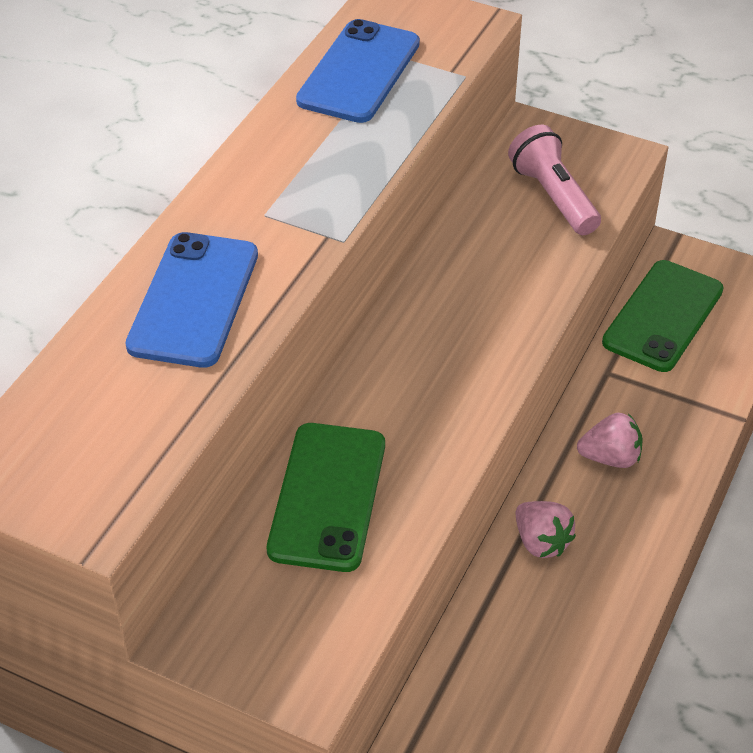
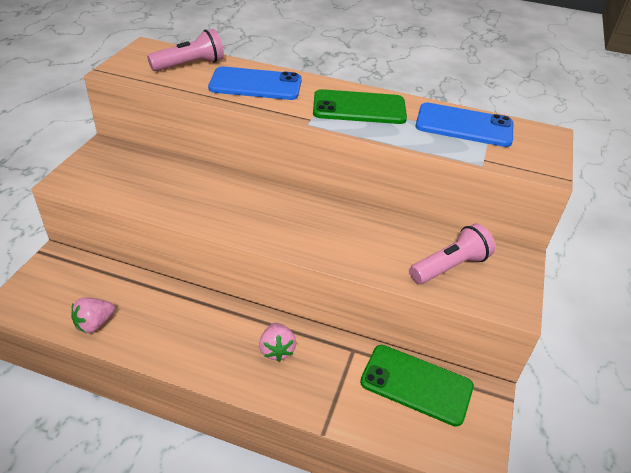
camera: 80 degrees right, 5 degrees down
(93, 397) = (190, 65): none -> pink flashlight
(327, 496) = (183, 181): green phone -> green phone (359, 108)
(541, 542) = (208, 315): pink strawberry -> pink strawberry (95, 324)

